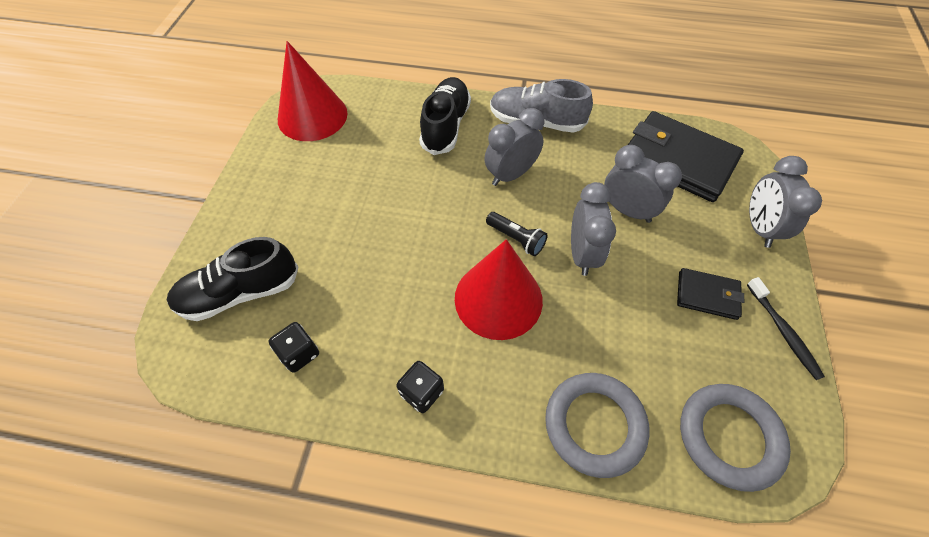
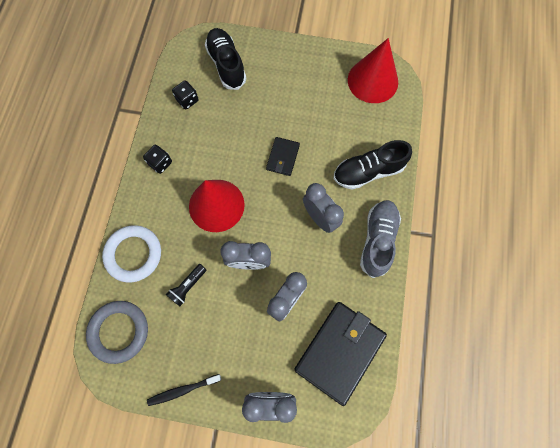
camera: 90 degrees right, 15 degrees up
(446, 126) = (368, 172): black shoe -> black shoe turned 150 degrees clockwise
(516, 239) = (262, 218): black flashlight -> black flashlight (188, 286)
(594, 425) = (133, 254): grey ring -> white ring
(707, 295) = (213, 343): black wallet -> black wallet (283, 157)

